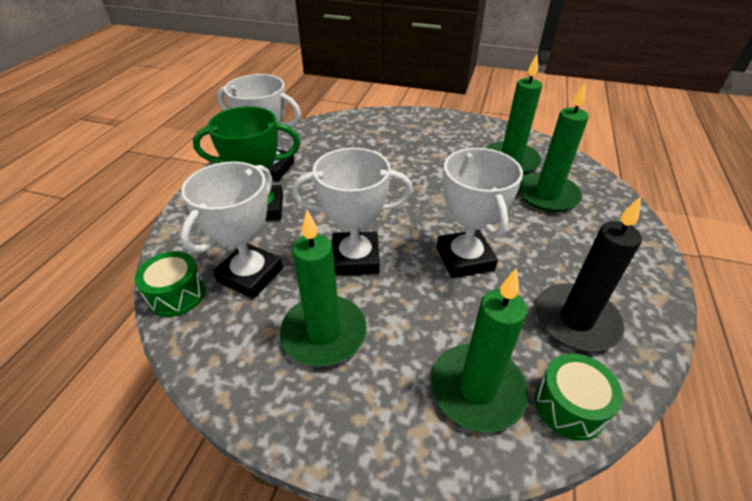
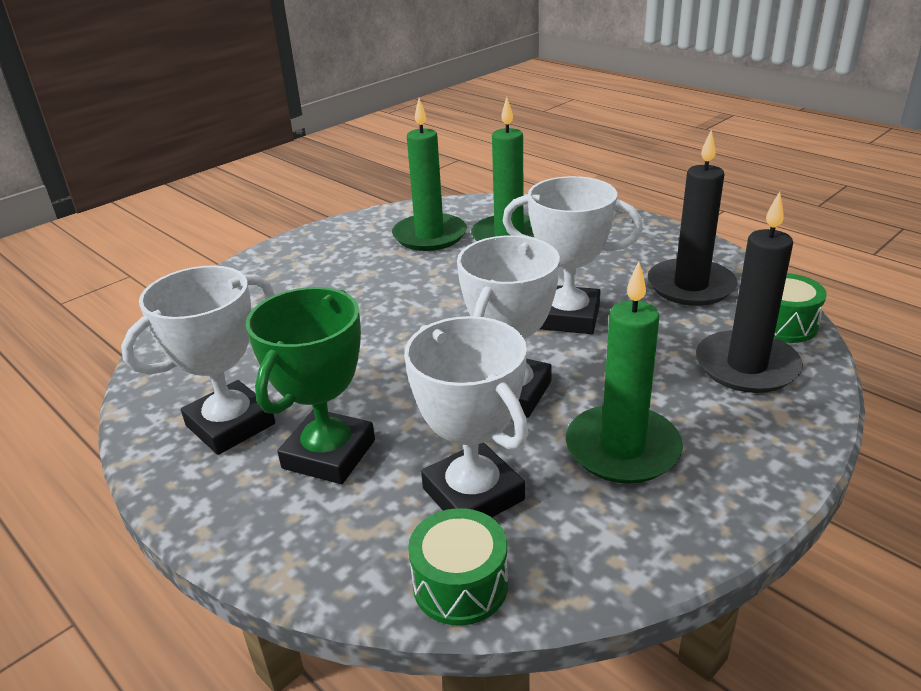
camera: 60 degrees left, 10 degrees down
(477, 389) = (746, 366): green candle -> black candle

